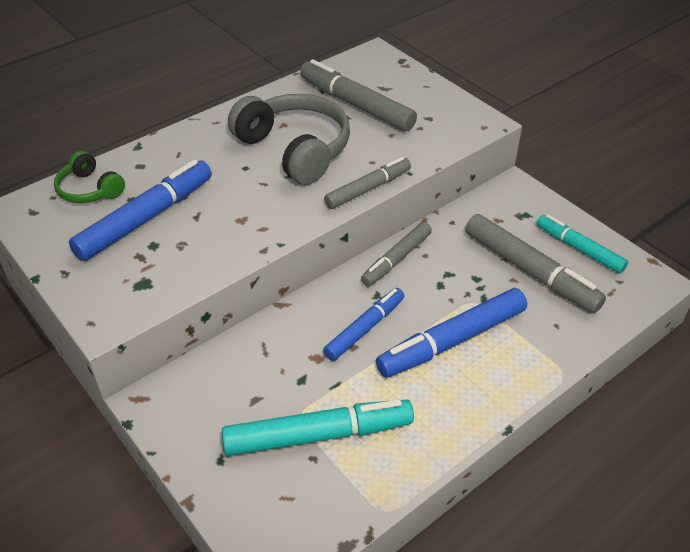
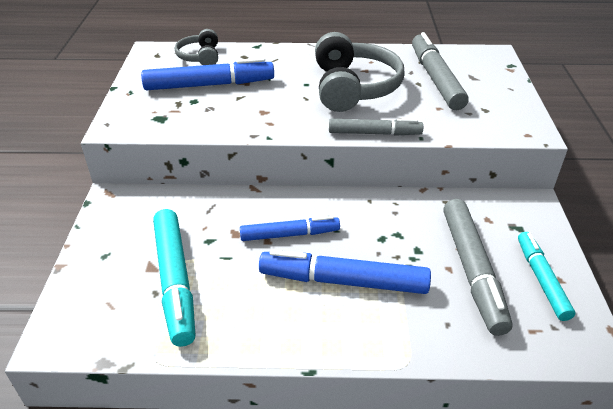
camera: 40 degrees right, 5 degrees down
(90, 189) = (200, 57): green headphones -> grey headphones
(317, 435) = (175, 280): turquoise marker -> turquoise marker turned 45 degrees clockwise
(397, 259) = (369, 203): grey marker -> none

